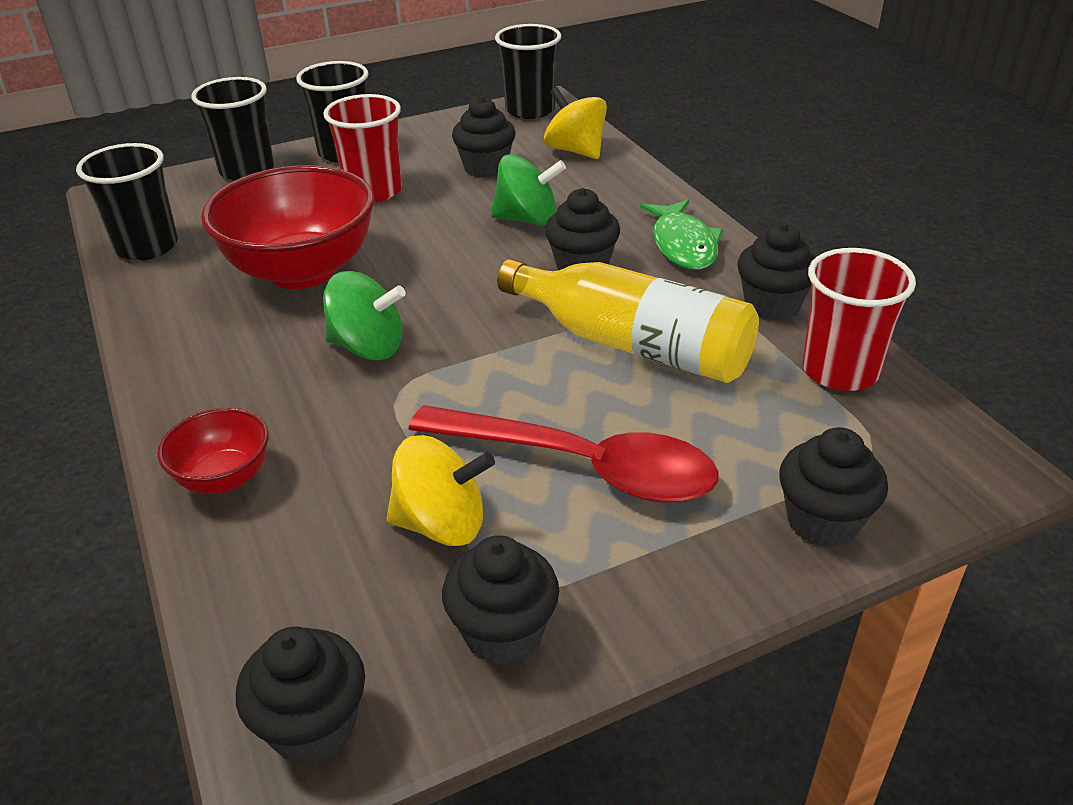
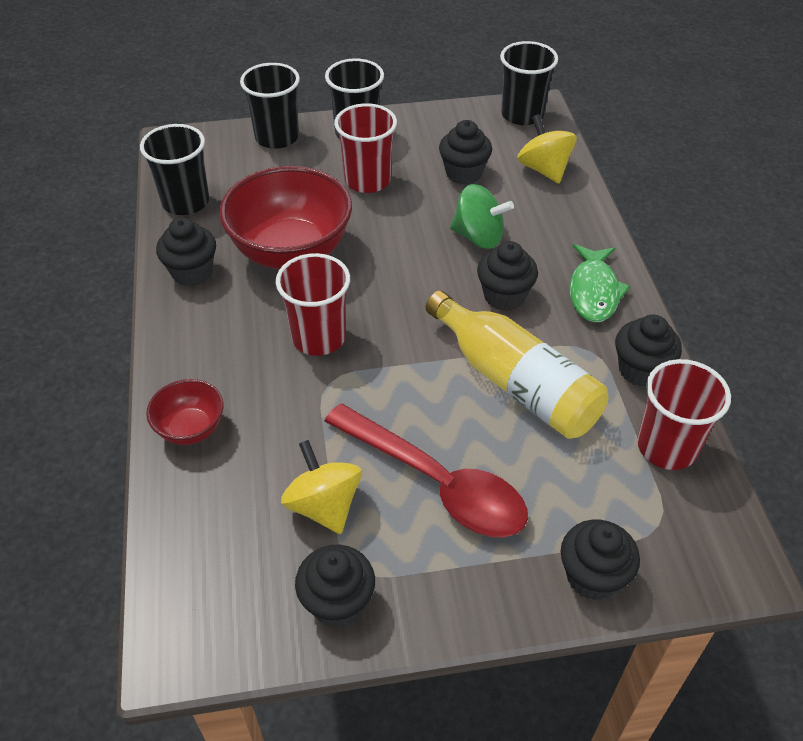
camera: 15 degrees right, 10 degrees up
(313, 726) = (199, 635): black cupcake -> black cupcake (192, 272)
(368, 347) = (319, 337): green spinning top -> red cup
(442, 524) = (324, 506): yellow spinning top -> yellow spinning top turned 135 degrees counterclockwise

